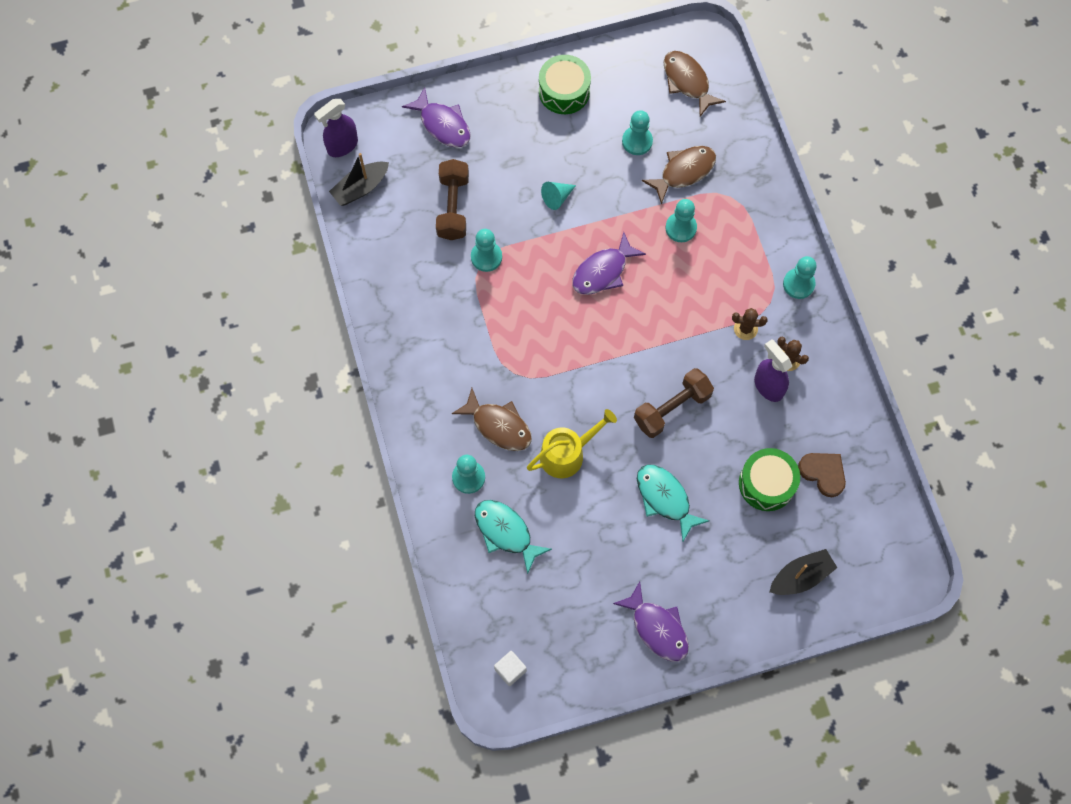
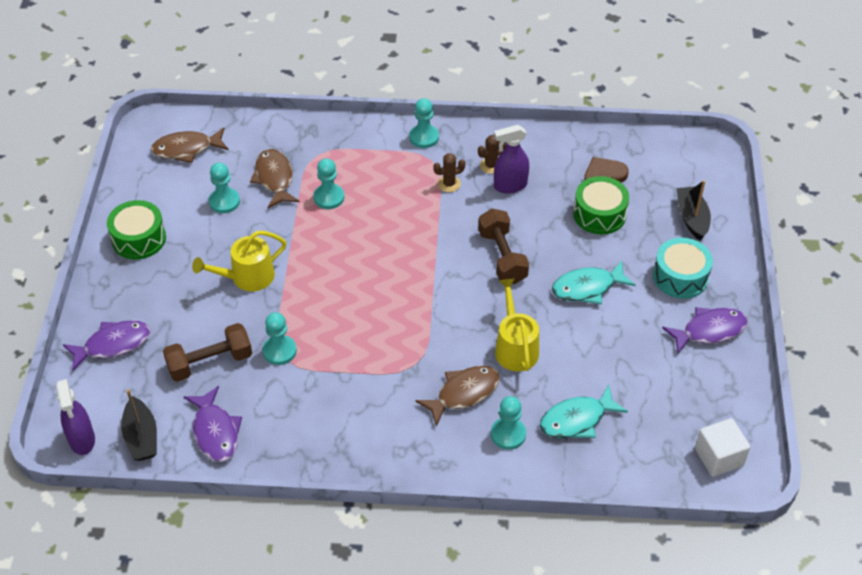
camera: 70 degrees left, 20 degrees down
(453, 207) = (210, 362): brown dumbbell -> brown dumbbell turned 45 degrees counterclockwise
(510, 670) = (719, 457): white cube -> white cube, size x1.53
(557, 198) = (247, 277): turquoise cone -> yellow watering can
(603, 271) = (342, 265): purple fish -> purple fish (215, 432)
(715, 584) = (680, 277): none -> turquoise drum
(745, 329) = (449, 184): brown cactus -> brown cactus turned 45 degrees clockwise

